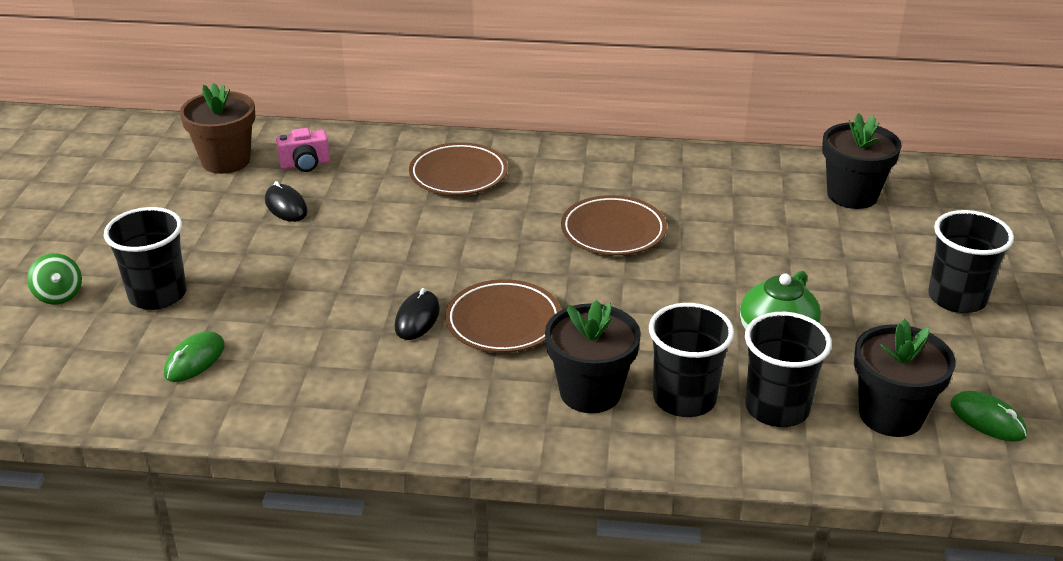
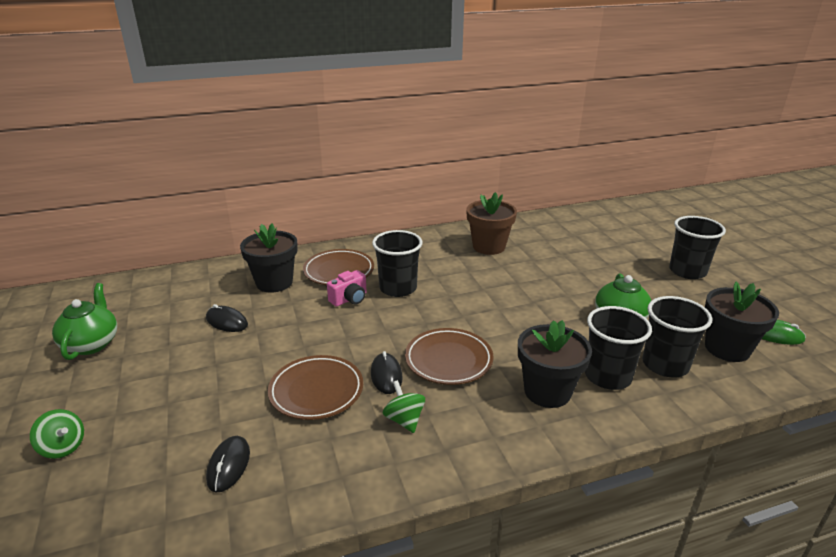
camera: 25 degrees left, 5 degrees down
(135, 195) = (91, 344): none -> green teapot
(157, 295) = (160, 419): black cup -> black cup (398, 288)
(194, 360) = (228, 465): green mouse -> black mouse
(226, 161) = (156, 301): brown flower pot -> brown flower pot (489, 246)
(305, 164) = (222, 289): pink camera -> pink camera (349, 299)
(399, 371) = (404, 420): none -> green spinning top
(613, 231) = (468, 282): brown plate -> brown plate (316, 391)
(852, 195) = (580, 230): black flower pot -> black flower pot (274, 282)

